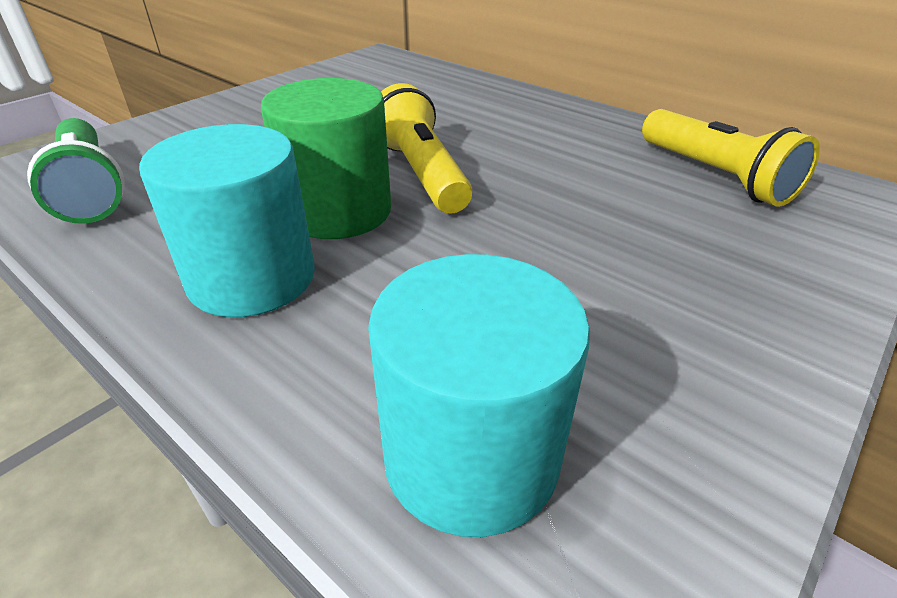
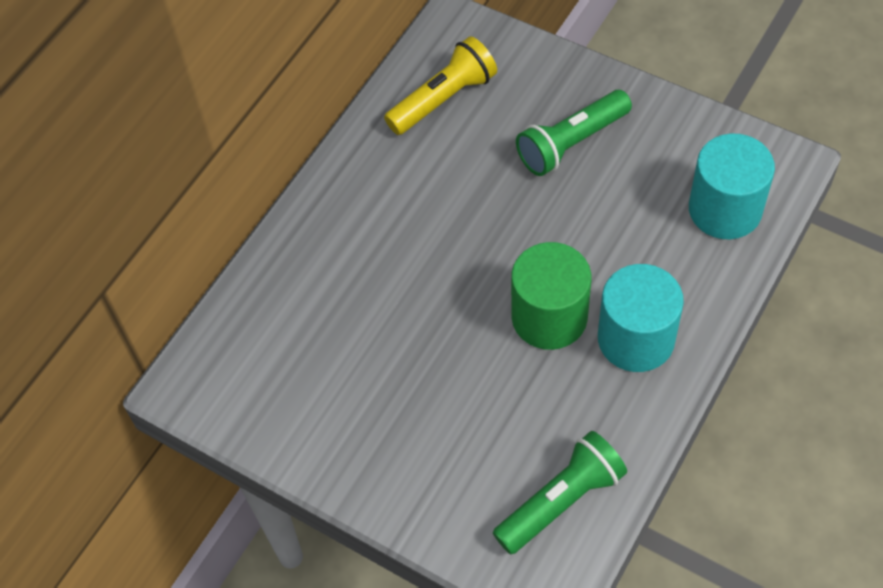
camera: 95 degrees left, 20 degrees up
(421, 173) = (480, 278): yellow flashlight -> none
(649, 269) = (571, 143): none -> green flashlight

